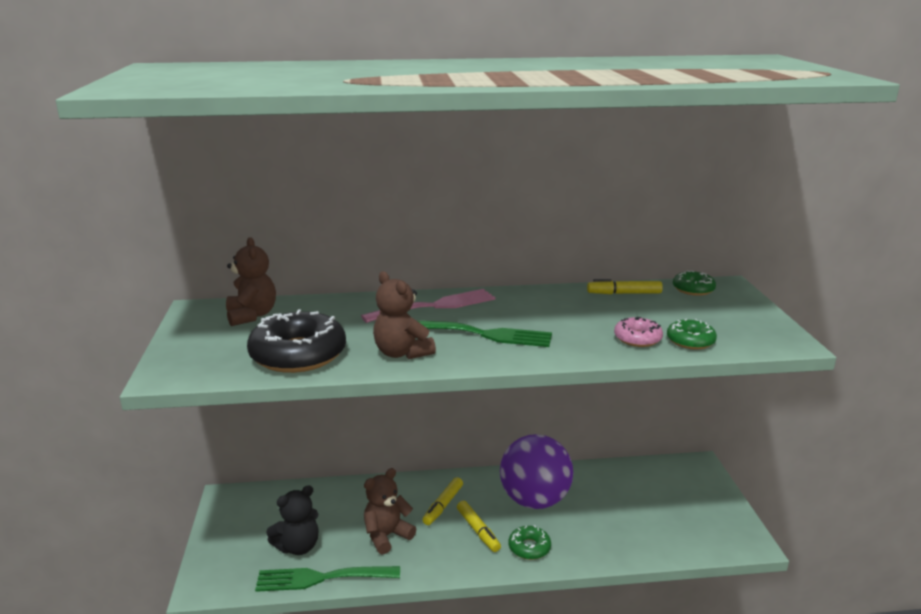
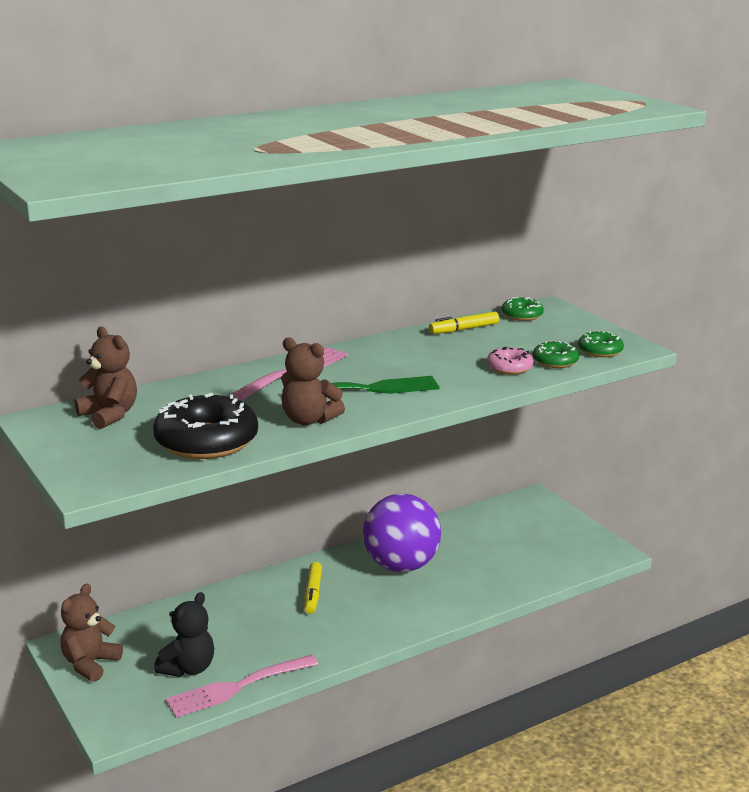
camera: 25 degrees left, 0 degrees up
(321, 578) = (237, 687): green fork -> pink fork
(387, 536) = (275, 634): brown teddy bear -> brown teddy bear (90, 664)
(478, 531) = (364, 605): yellow marker -> none
(529, 547) = (423, 607): green donut -> green donut (600, 351)

